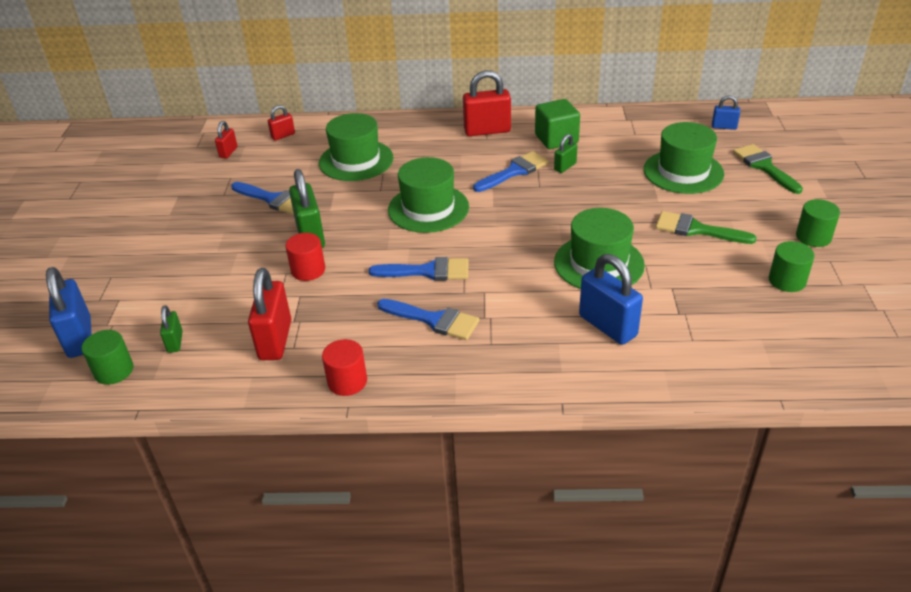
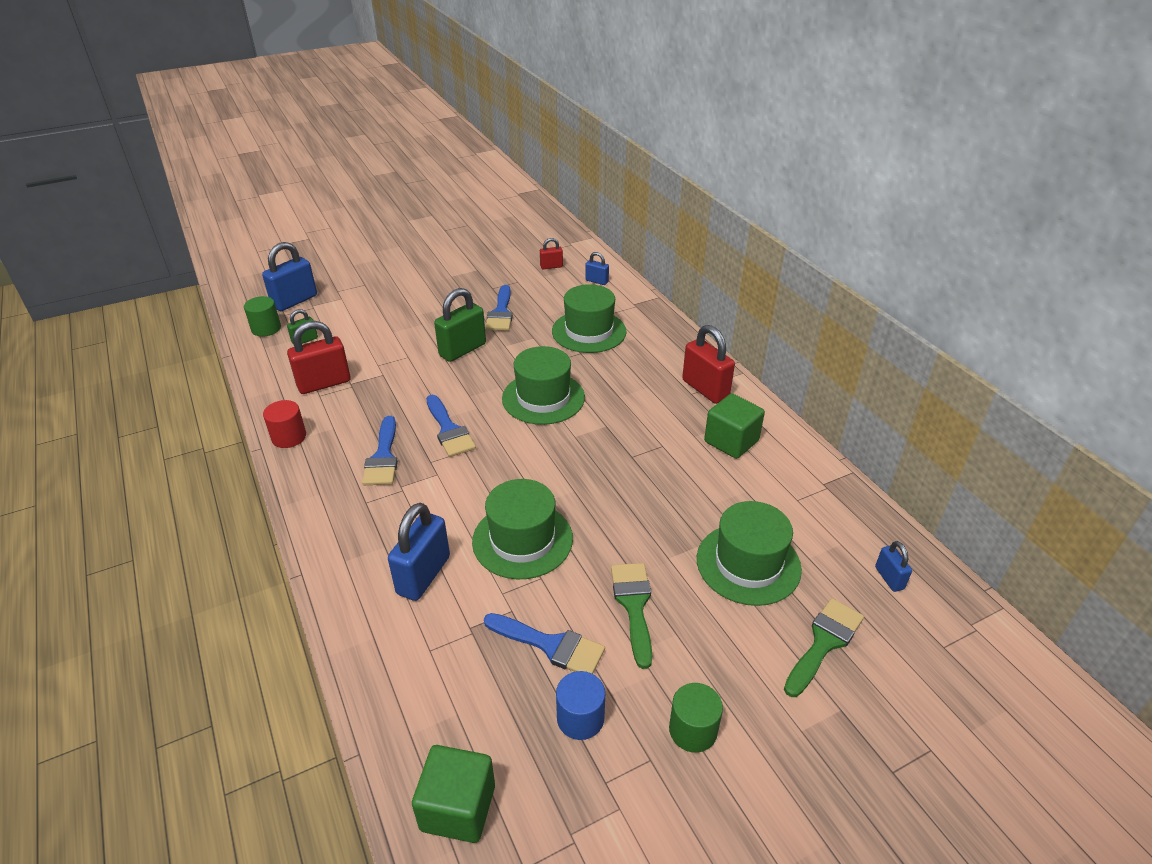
camera: 60 degrees right, 0 degrees up
(283, 136) = (596, 281): red padlock -> blue padlock
(308, 270) = (416, 366): red cylinder -> none
(514, 171) = (644, 431): blue brush -> blue brush (550, 645)
(565, 167) = (681, 464): green padlock -> none
(787, 280) = (580, 718): green cylinder -> blue cylinder
(844, 356) = (458, 808): none -> green cube

